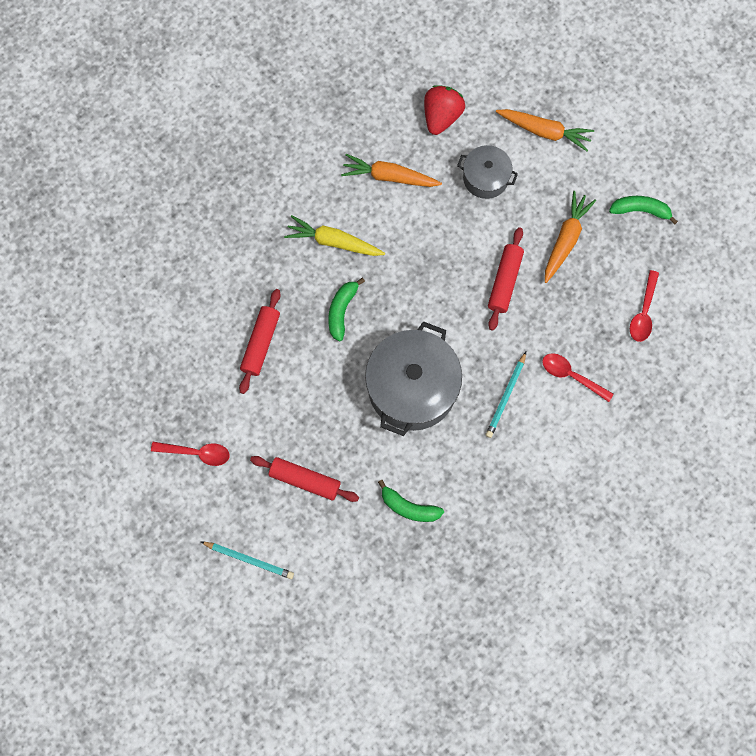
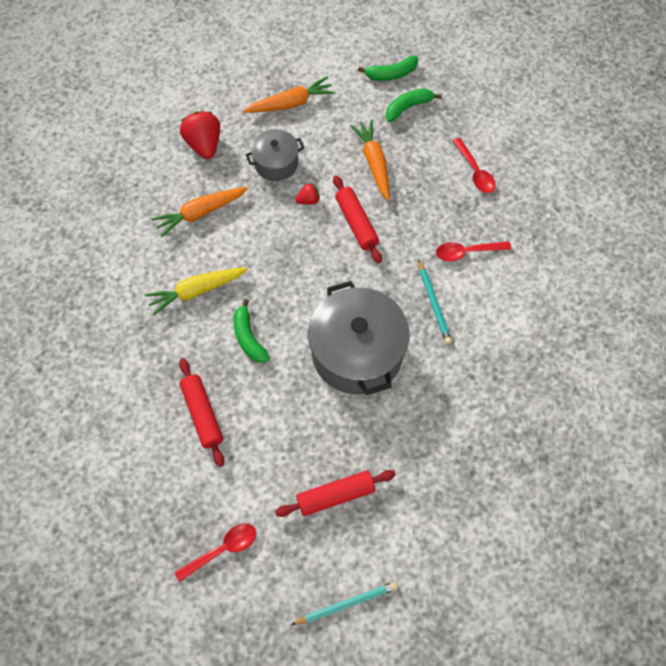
camera: 40 degrees left, 10 degrees down
(409, 507) = (438, 447): green banana -> green banana (391, 74)
(483, 231) = (308, 200): none -> red strawberry

